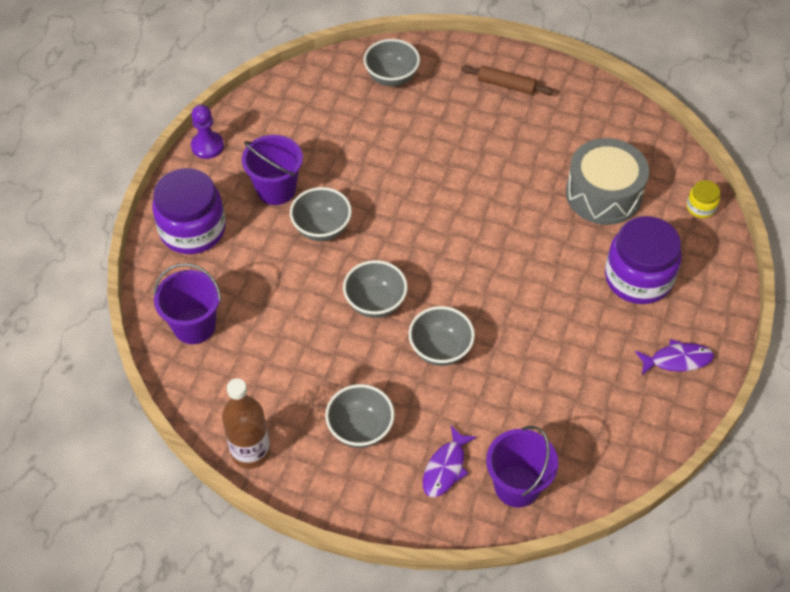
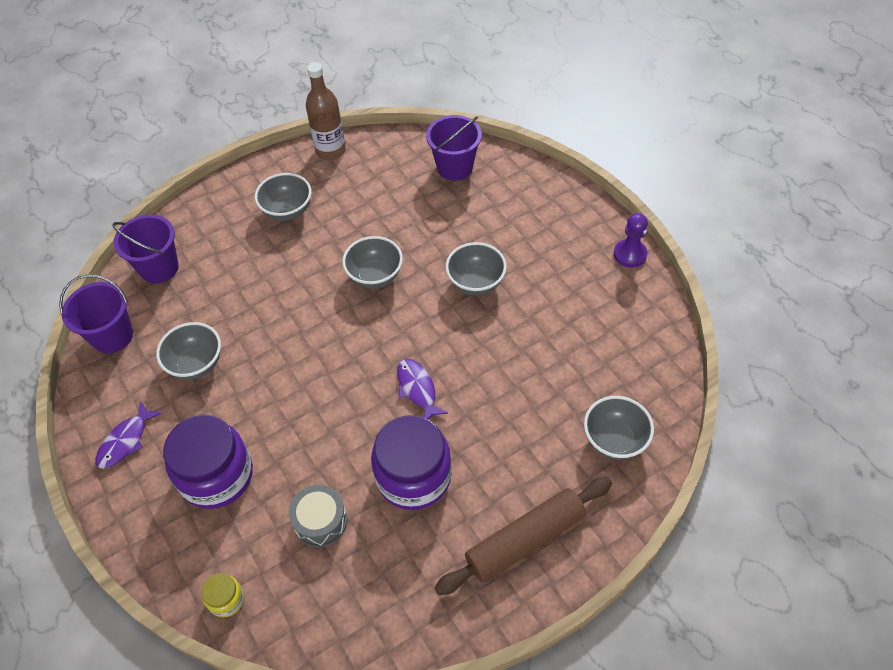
camera: 130 degrees right, 0 degrees up
(192, 229) = (545, 205): purple jar -> purple jar (413, 476)
(276, 189) = (543, 275): purple bucket -> purple bucket (112, 336)
(440, 349) = (297, 291): grey bowl -> grey bowl (196, 364)
(446, 468) = (213, 238): purple fish -> purple fish (417, 389)
(506, 85) = (525, 539): brown rolling pin -> brown rolling pin, size x1.69
(603, 194) = (320, 521): grey drum -> grey drum, size x0.59

